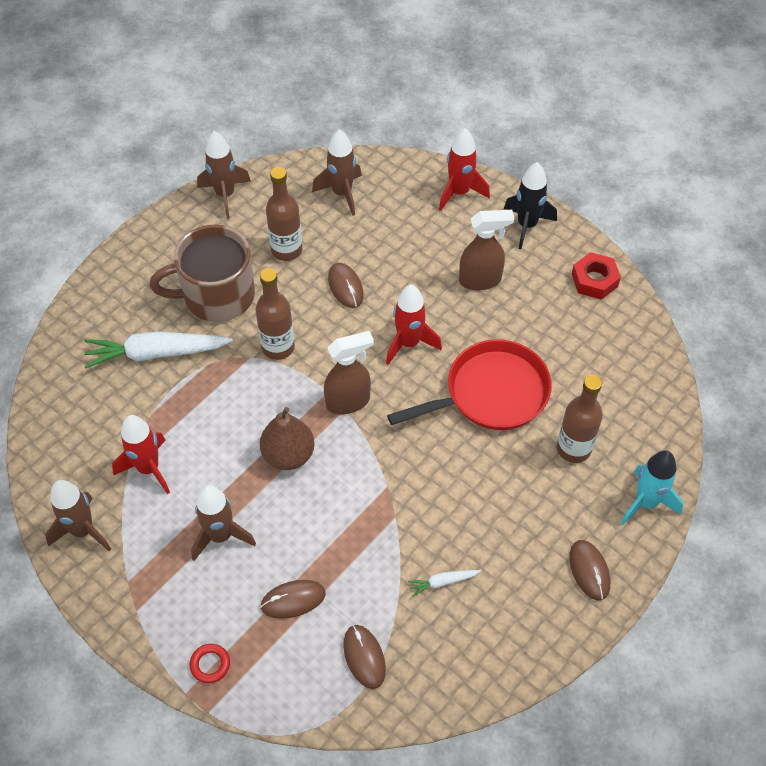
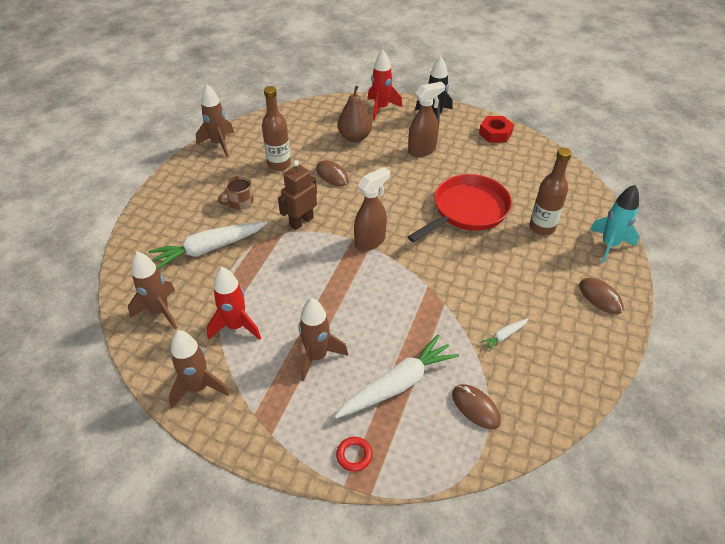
camera: 20 degrees left, 10 degrees down
(217, 295) = (240, 202): brown mug -> brown mug, size x0.46
(278, 347) = (301, 222): brown bottle -> brown robot
(288, 455) = (343, 286): brown pear -> brown pear (355, 137)
(293, 600) = (398, 384): brown mouse -> white carrot
(342, 193) = (302, 125): brown rocket -> brown rocket (160, 311)
(409, 343) = (394, 196): red rocket -> none

